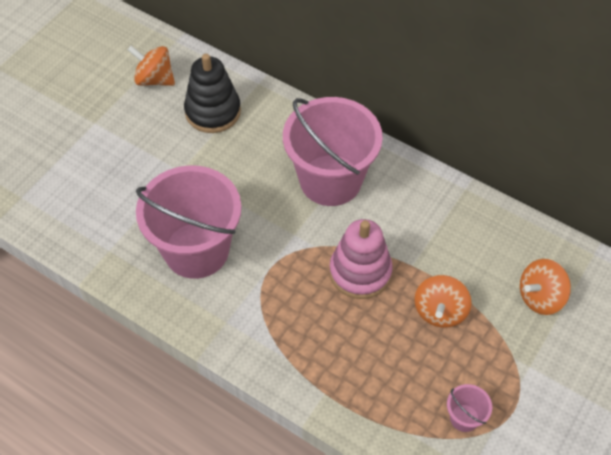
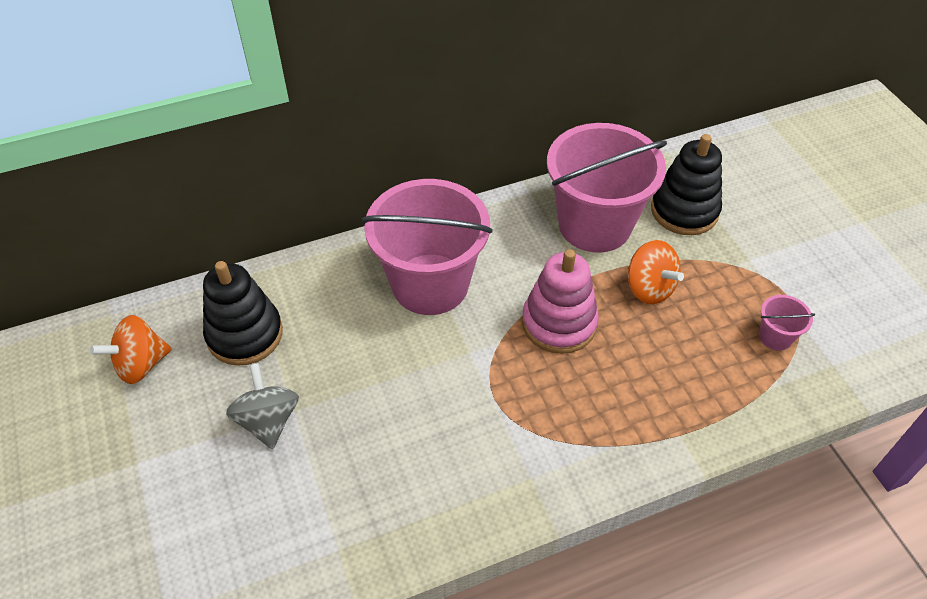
camera: 55 degrees left, 5 degrees down
(164, 163) = (268, 420): none -> grey spinning top
(196, 250) = (415, 454): pink bucket -> pink bucket (594, 225)
(540, 297) = (684, 211): orange spinning top -> black stacking toy

